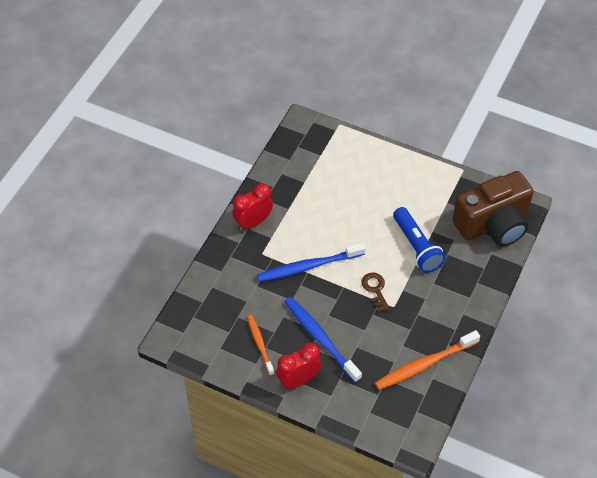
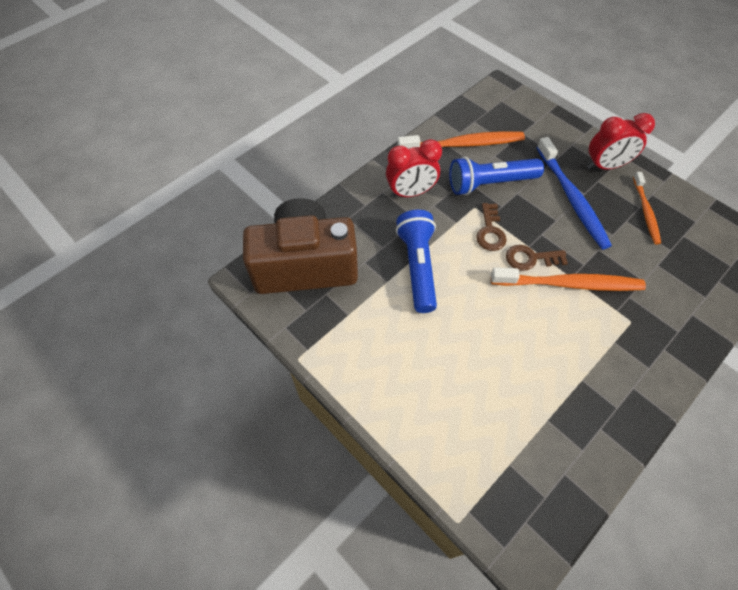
camera: 160 degrees left, 5 degrees up
(253, 222) = (640, 374): red clock -> red clock (410, 192)
(308, 266) = (569, 284): blue toothbrush -> orange toothbrush
(339, 277) = (530, 258): none -> brown key
(389, 332) = (490, 183): none -> blue flashlight

